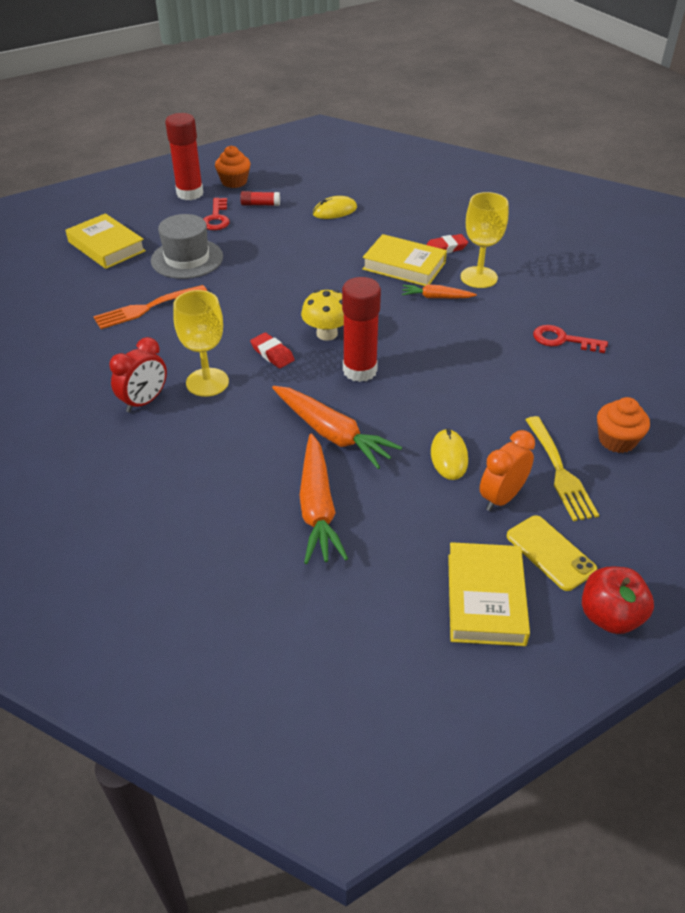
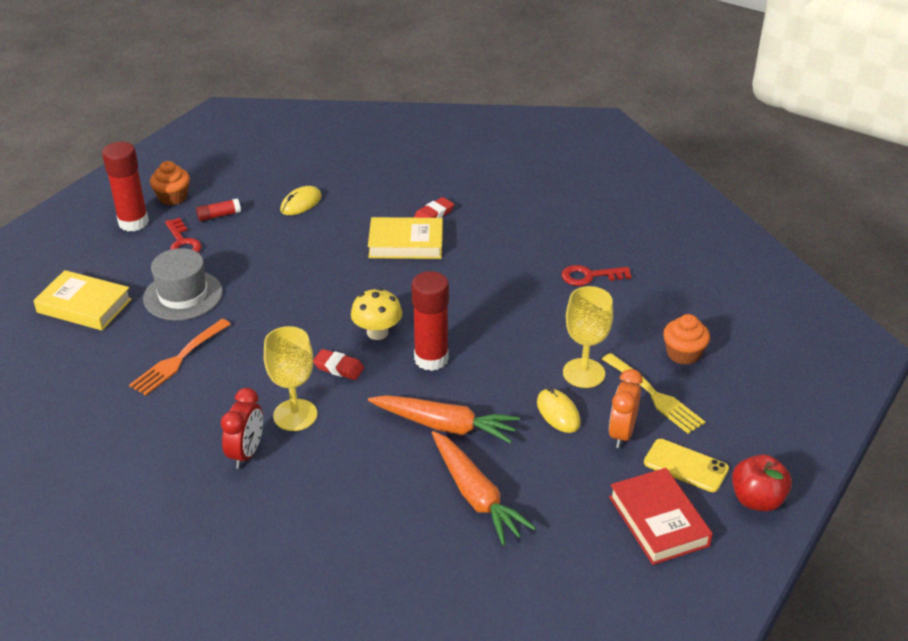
camera: 25 degrees left, 5 degrees down
(436, 297) = (455, 267): orange carrot -> none
(479, 277) = (482, 236): yellow goblet -> yellow goblet (584, 373)
(486, 599) = (658, 521): yellow book -> red book

